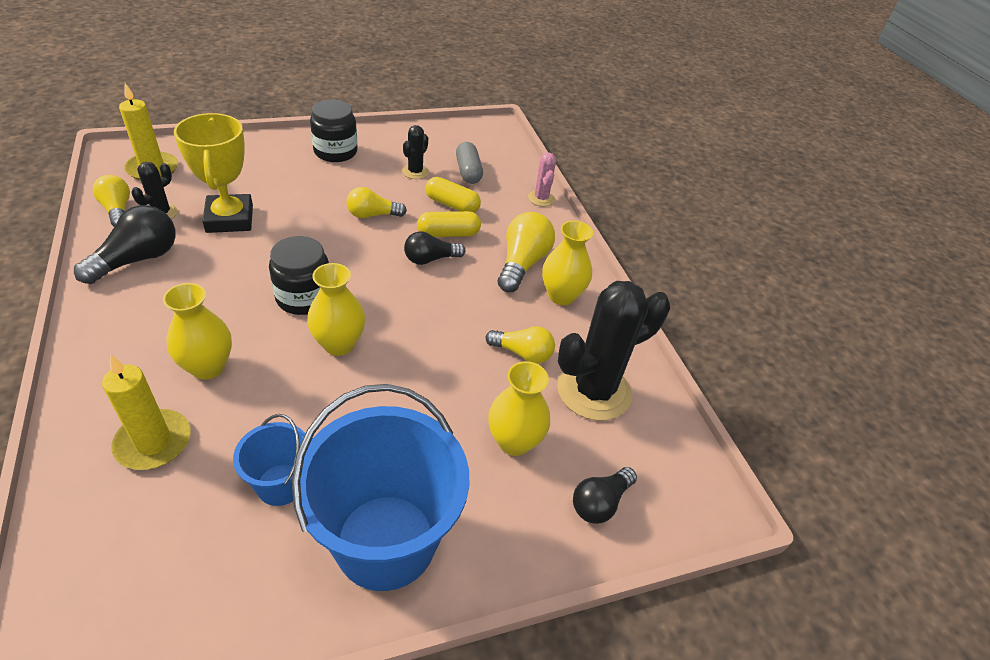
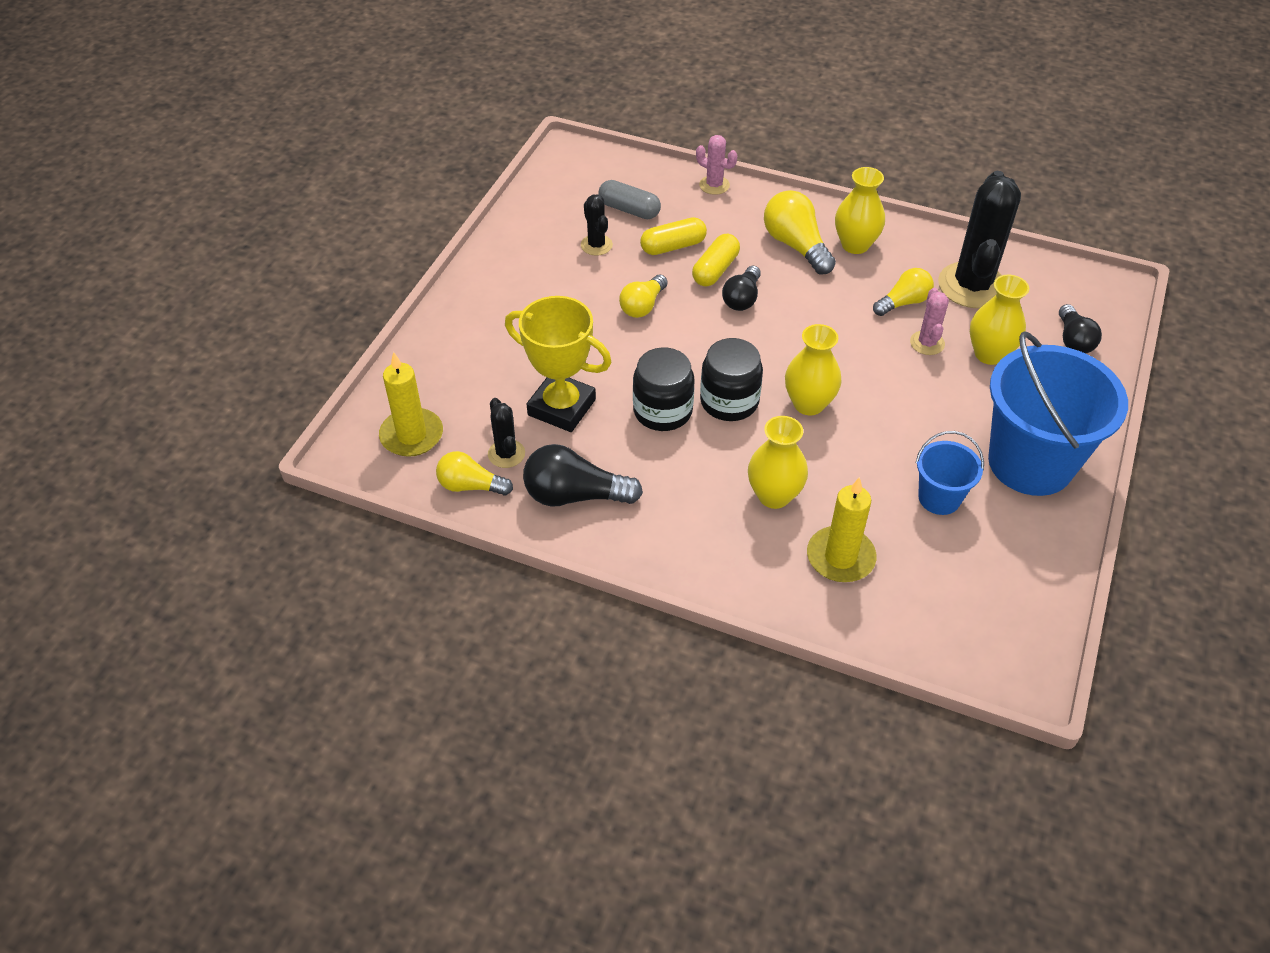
camera: 45 degrees left, 5 degrees up
(138, 259) = (575, 495): black light bulb -> black light bulb turned 75 degrees counterclockwise
(335, 152) = (507, 285): black jar -> black jar (662, 411)
(485, 390) = (927, 343): none -> pink cactus

